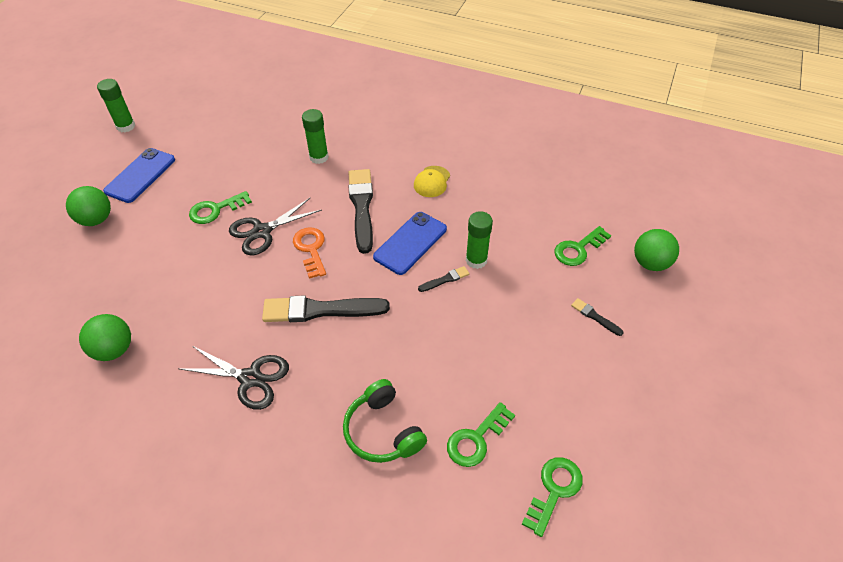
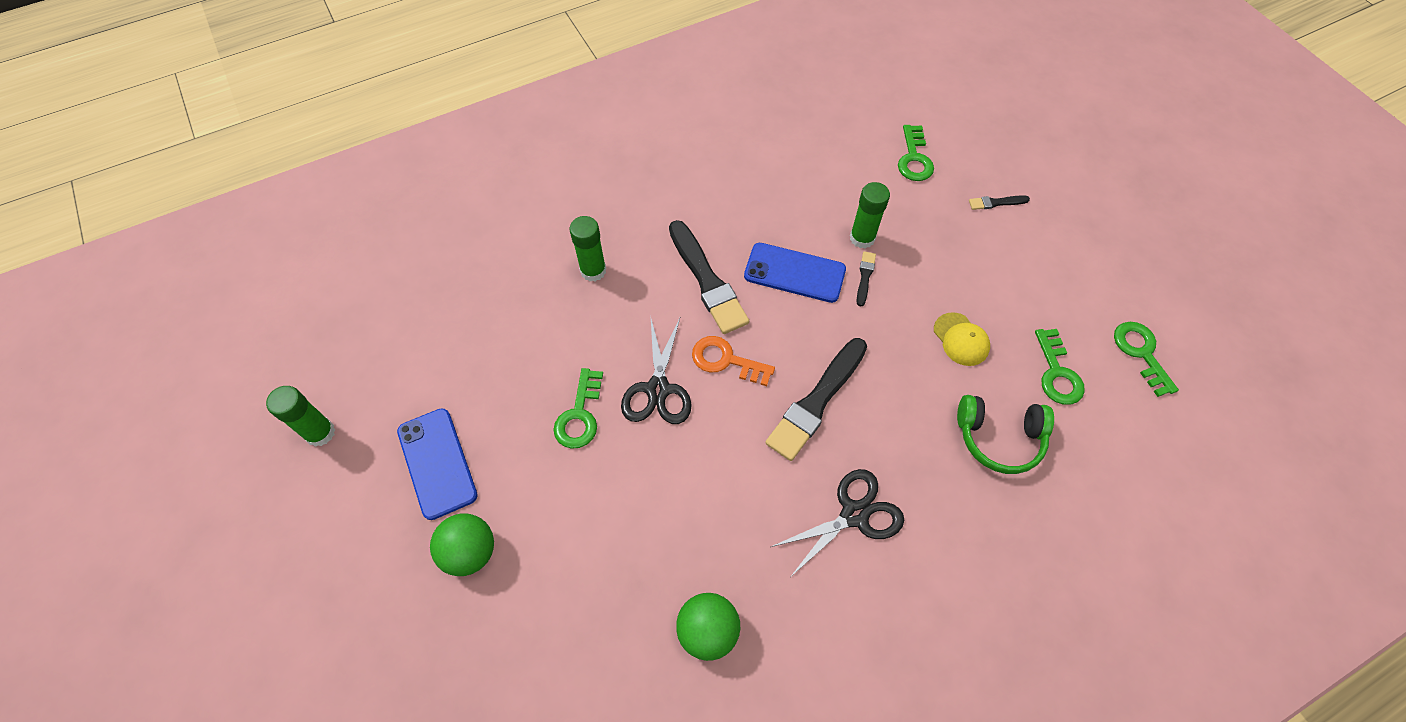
camera: 50 degrees left, 10 degrees up
(361, 207) = (707, 280): black brush -> black brush turned 150 degrees counterclockwise
(410, 243) = (794, 273): blue phone -> blue phone turned 60 degrees counterclockwise
(432, 181) = (728, 201): yellow cap -> yellow cap (961, 339)
(650, 263) = (971, 125): green ball -> none

